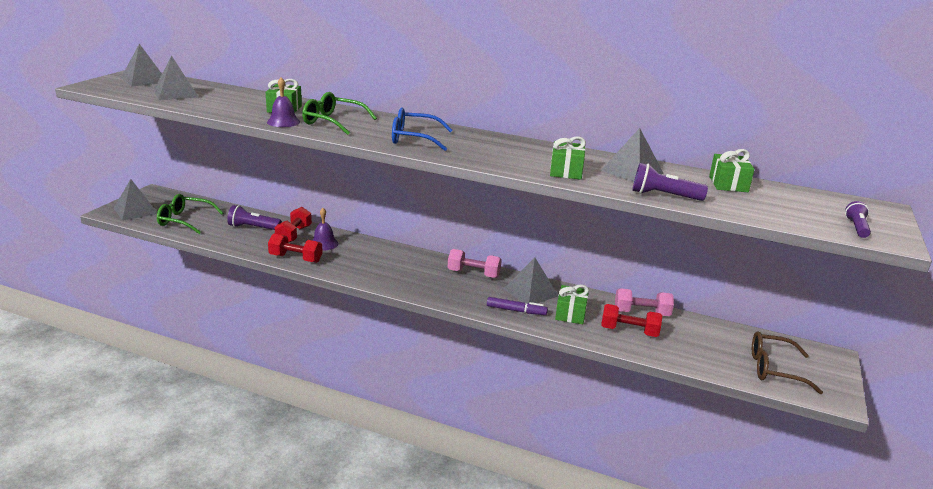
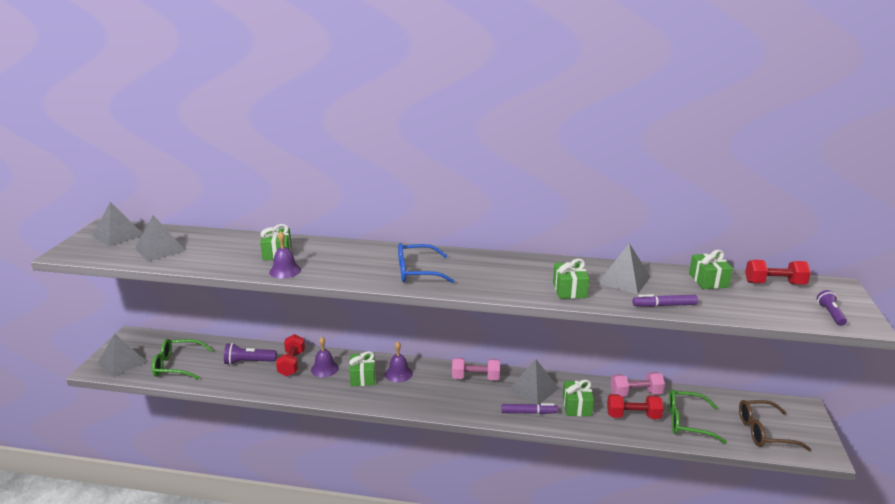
camera: 10 degrees left, 0 degrees up
(296, 258) = (305, 391): red dumbbell -> red dumbbell (774, 283)
(333, 122) = (332, 262): green glasses -> green glasses (687, 422)
(358, 256) = (363, 377): none -> green gift
(396, 258) = (398, 373): none -> purple bell
(663, 196) = (664, 305): purple flashlight -> purple marker

